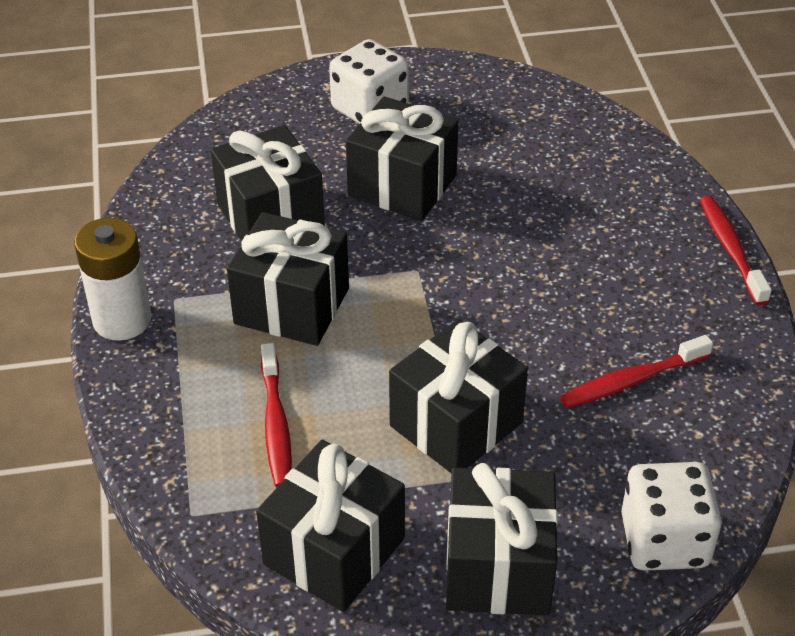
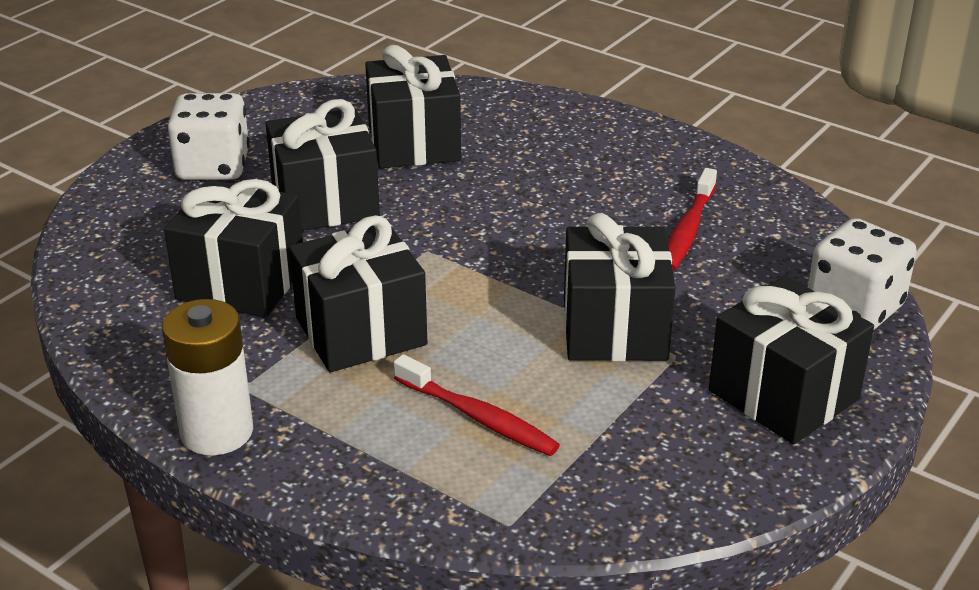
camera: 45 degrees left, 10 degrees down
(334, 551) = (659, 467): black gift -> black gift (414, 143)
(730, 249) = (629, 119): red toothbrush -> none

